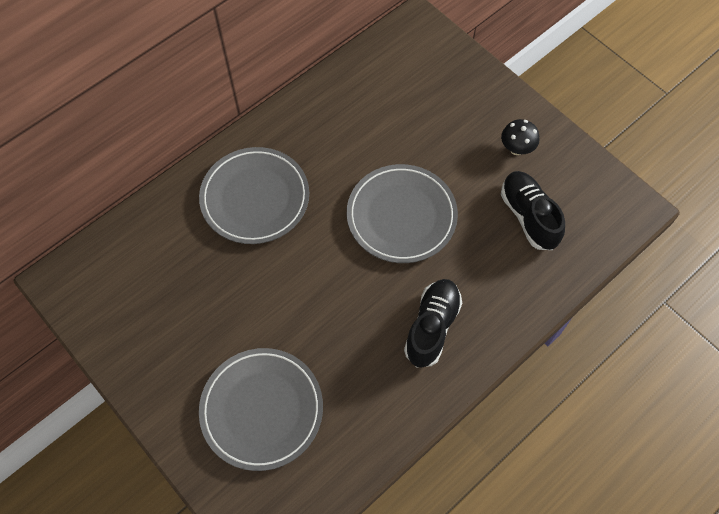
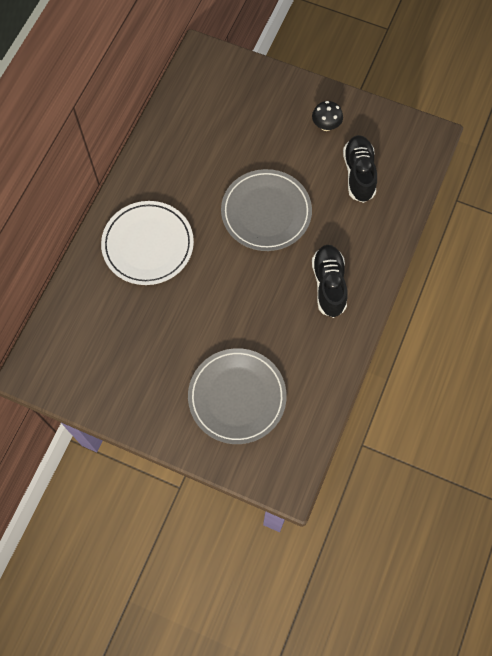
camera: 25 degrees left, 5 degrees up
(255, 198) = (148, 245): grey plate -> white plate
(528, 216) = (359, 174): black shoe -> black shoe turned 45 degrees clockwise

